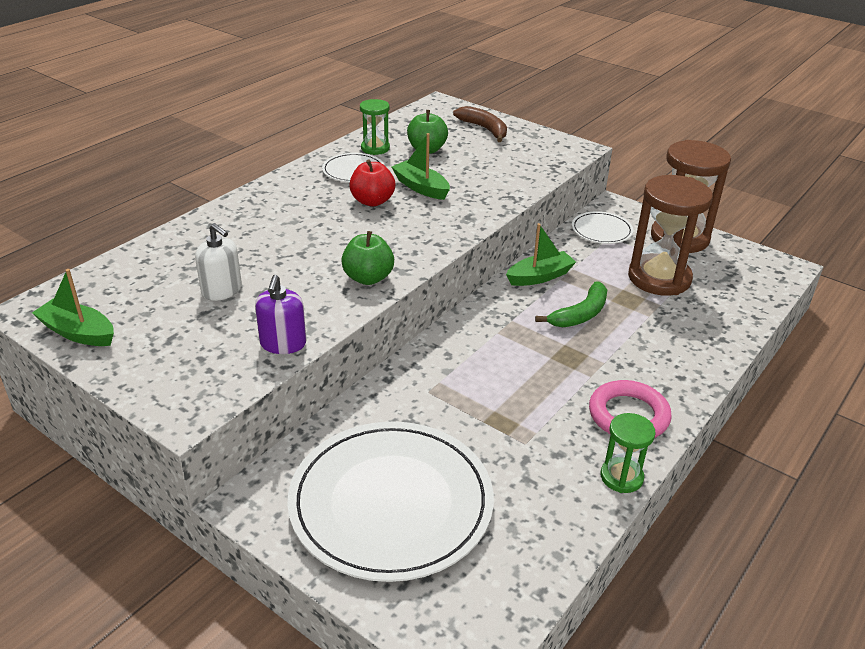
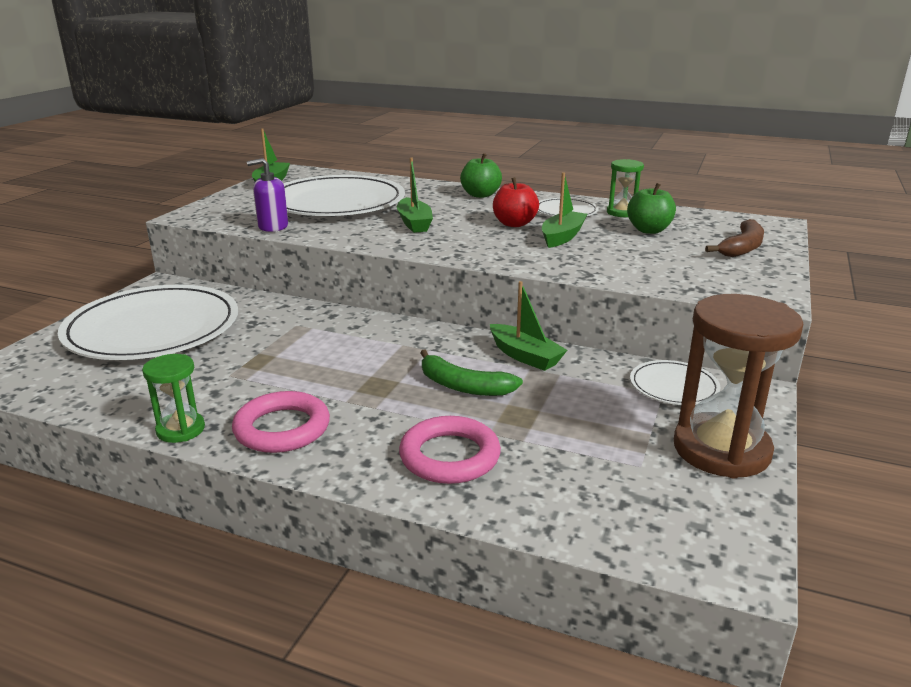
camera: 75 degrees right, 10 degrees down
(222, 290) = (336, 202): white soap dispenser -> white plate
(335, 251) = (414, 223): none -> green boat
(368, 278) = (379, 238): green apple -> green apple (480, 195)
(659, 278) = (589, 436): brown hourglass -> none
(677, 338) = (449, 456): none -> pink ring

